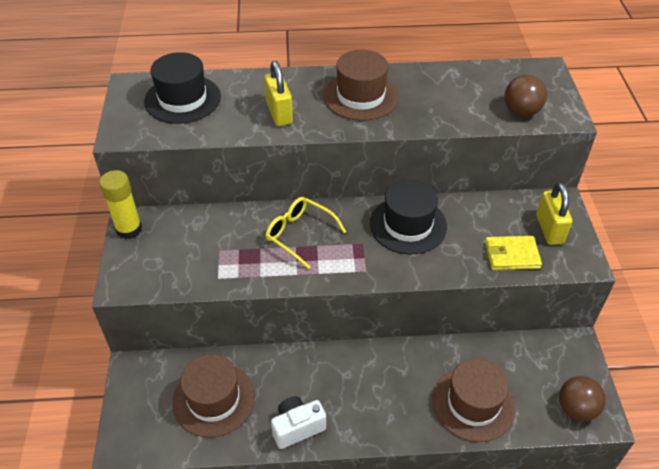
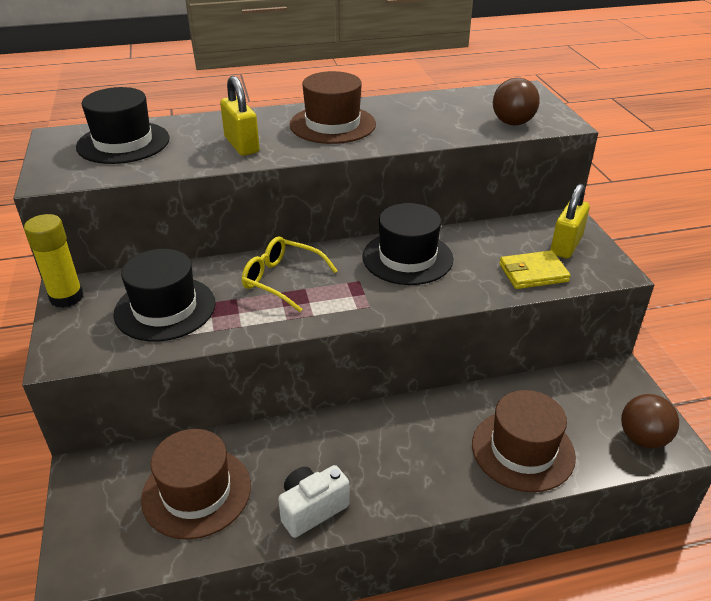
camera: 10 degrees left, 10 degrees down
(203, 251) = (165, 308): none -> black hat
(549, 229) = (566, 245): yellow padlock -> yellow padlock turned 45 degrees clockwise

